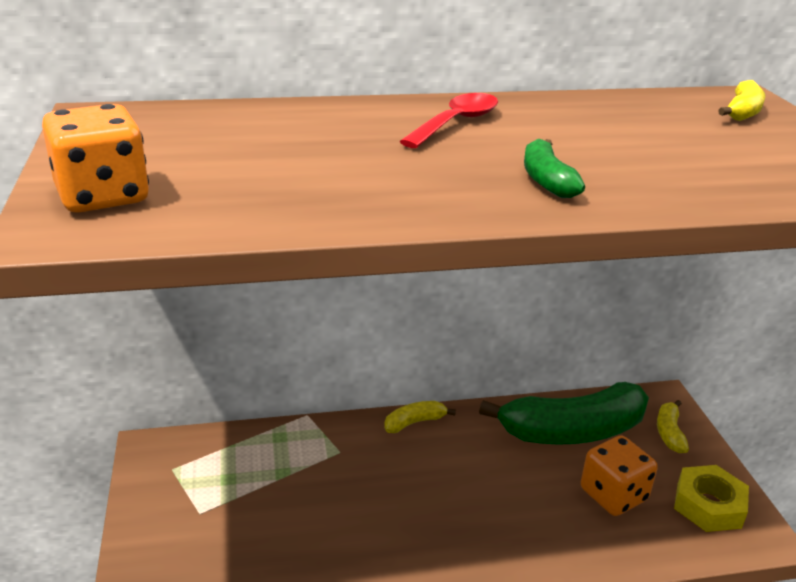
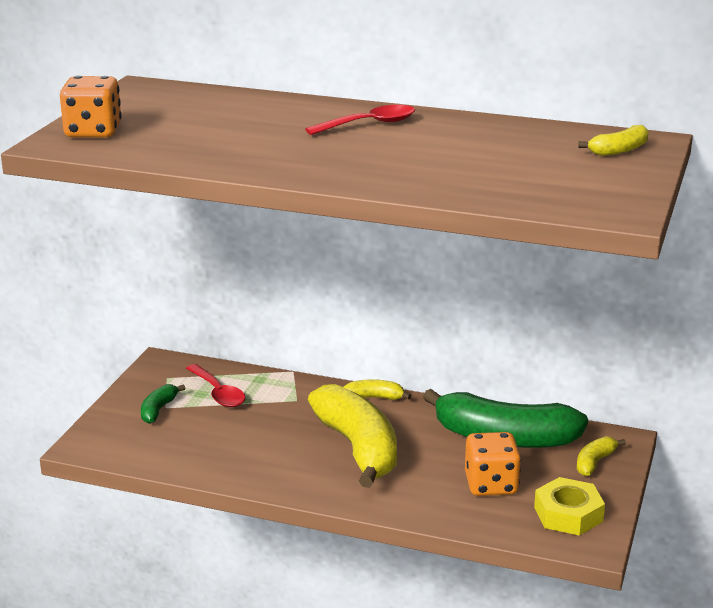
camera: 30 degrees right, 5 degrees down
(248, 472) = (218, 393): none -> red spoon
(454, 495) = (358, 448): none -> yellow banana
(546, 180) = (368, 167): green banana -> green banana (158, 410)

